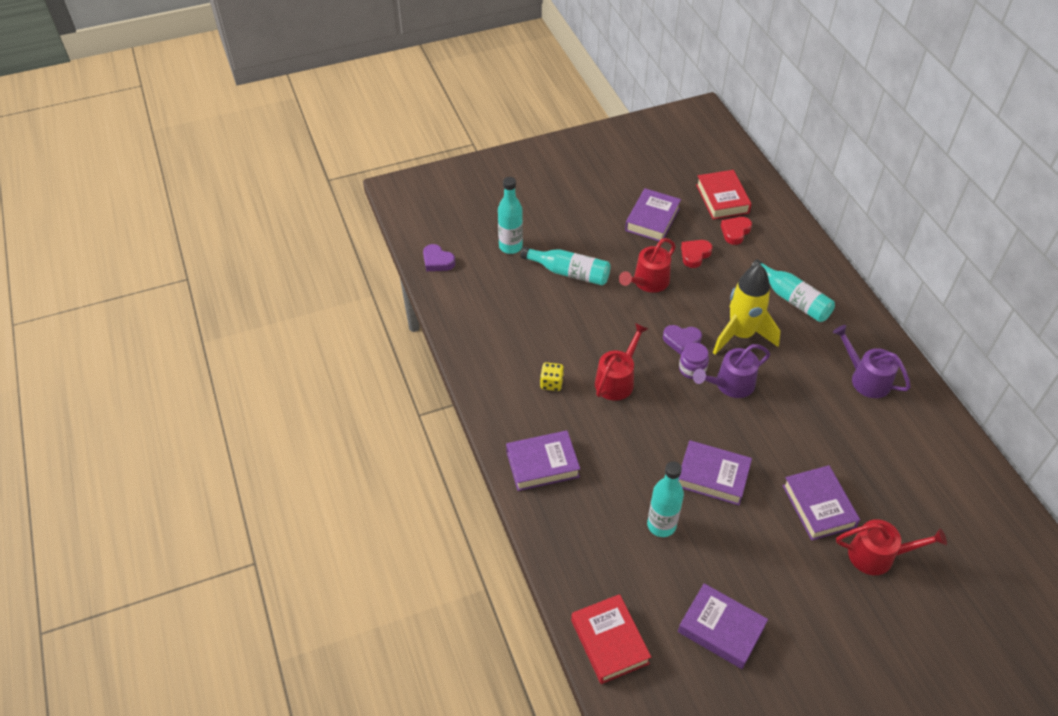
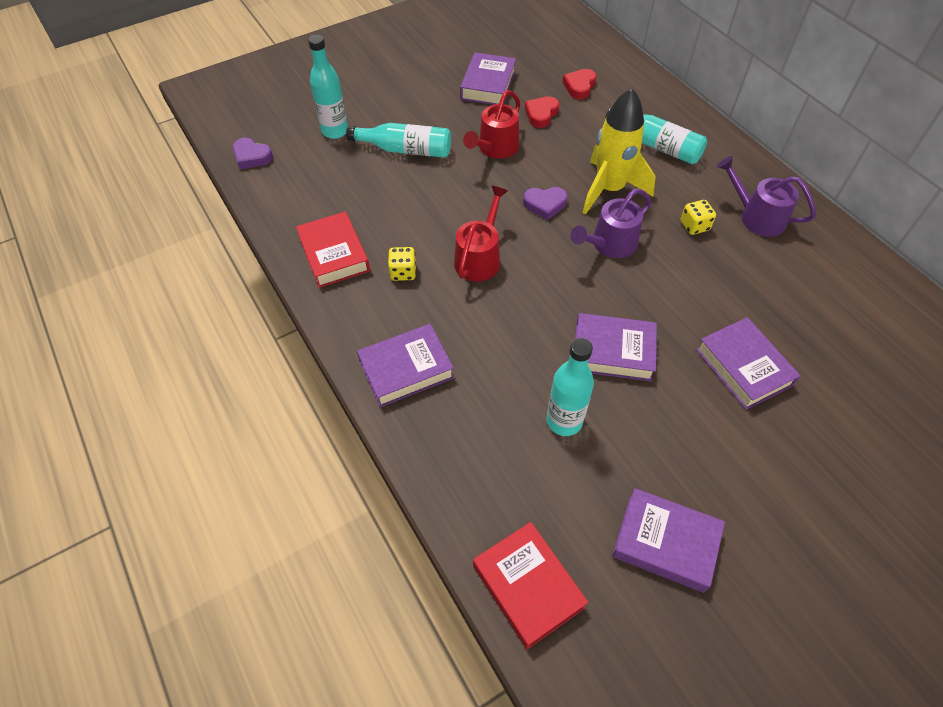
camera: 10 degrees left, 5 degrees up
(692, 369) = (563, 233): purple jar -> none
(722, 199) = (558, 56): red book -> red book (334, 254)
(808, 379) = (694, 226): none -> yellow dice
(877, 555) = (826, 415): red watering can -> none

